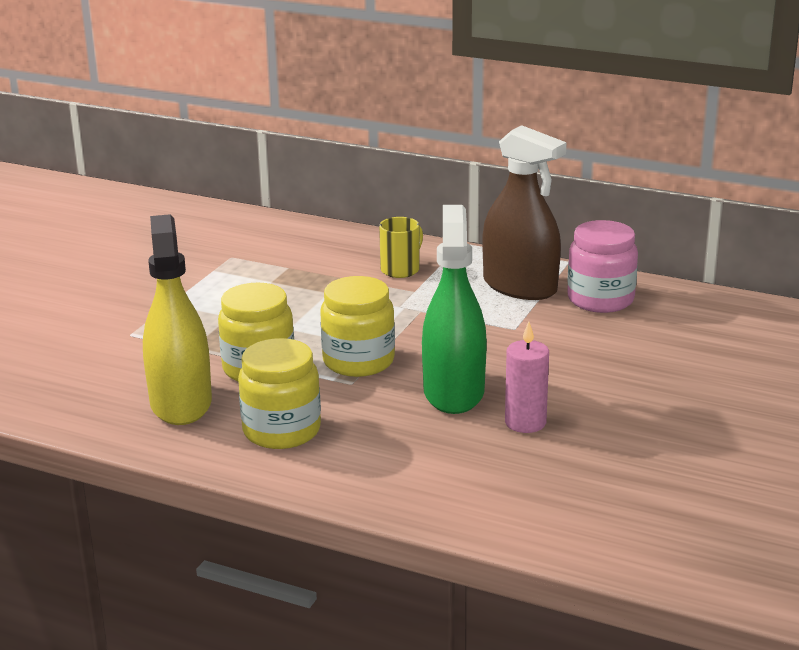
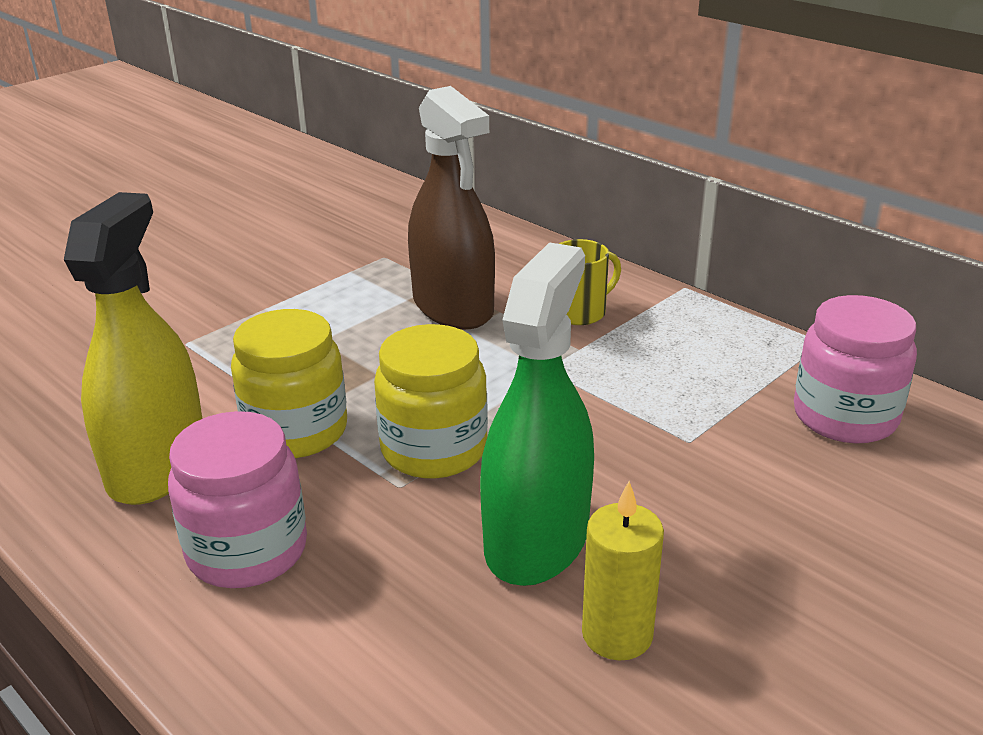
camera: 20 degrees right, 5 degrees up
(281, 431) = (247, 550): yellow jar -> pink jar
(520, 287) = (731, 370): brown spray bottle -> brown spray bottle (453, 307)
(525, 422) = (617, 634): pink candle -> yellow candle

